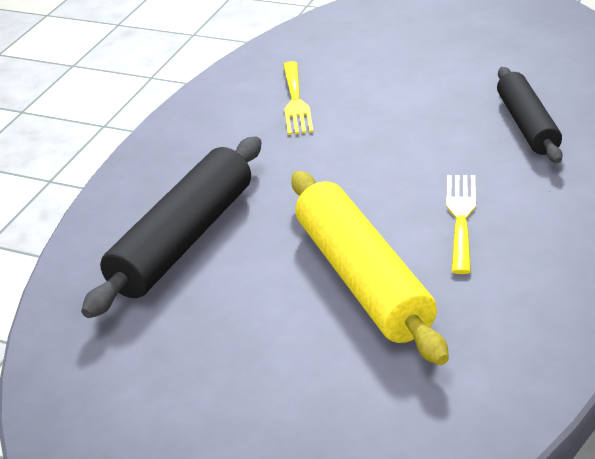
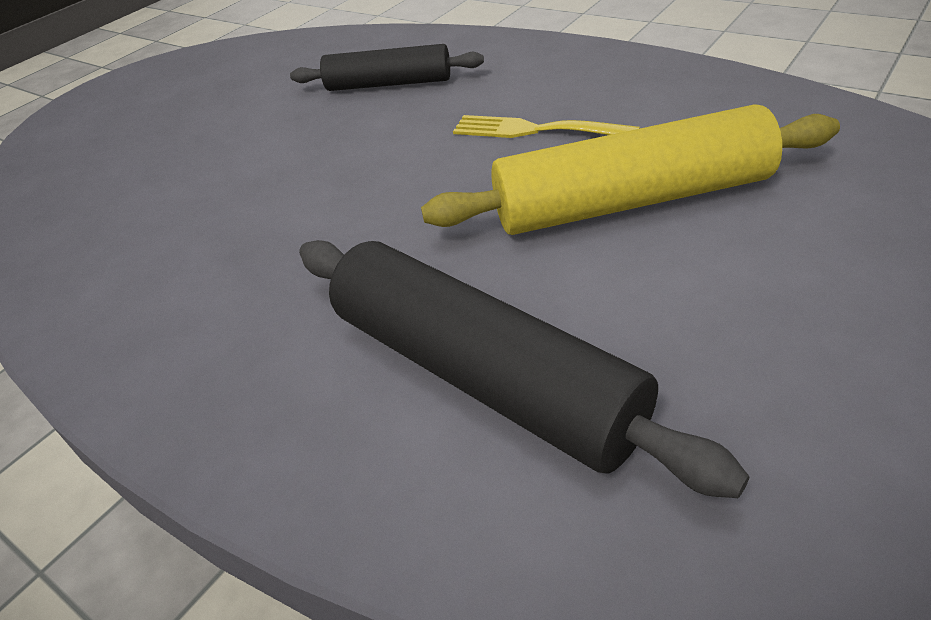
camera: 75 degrees left, 5 degrees up
(295, 101) = (192, 238): yellow fork -> none

